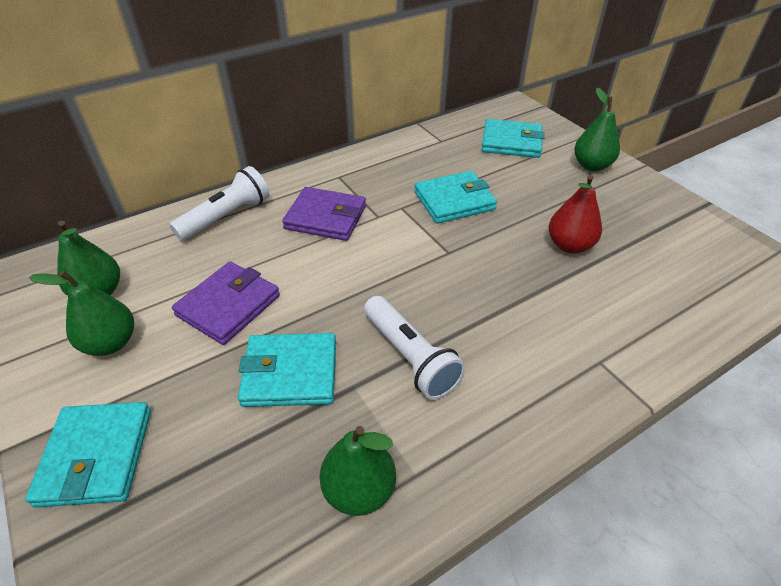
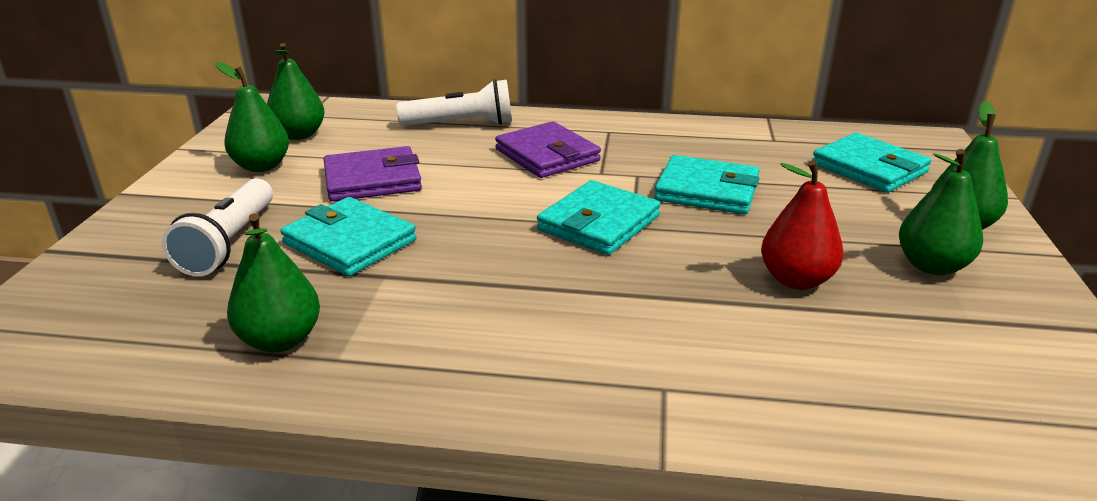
camera: 40 degrees right, 15 degrees down
(96, 456) = (159, 222): turquoise wallet -> turquoise wallet (599, 223)
(410, 357) = (464, 281): white flashlight -> white flashlight (229, 243)
(610, 201) = (931, 266): none -> green pear

